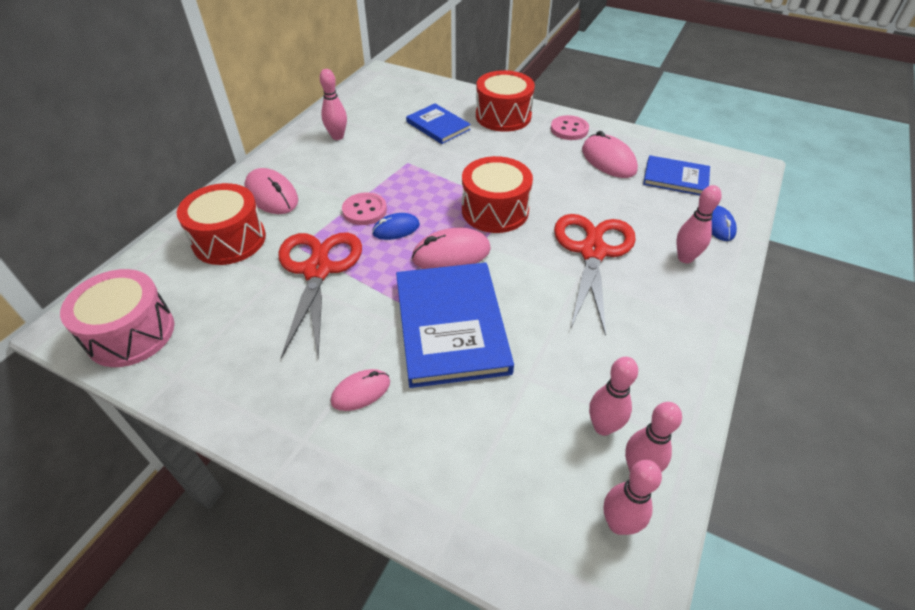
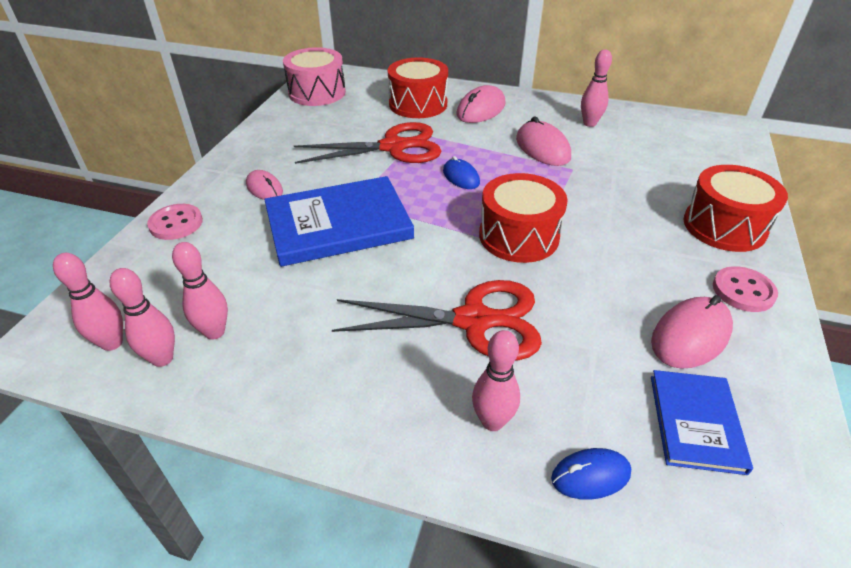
camera: 80 degrees right, 5 degrees down
(364, 210) = (481, 156): pink button -> pink button (176, 223)
(438, 126) = (658, 179): blue book -> none
(451, 254) = (435, 214): pink mouse -> pink mouse (542, 148)

